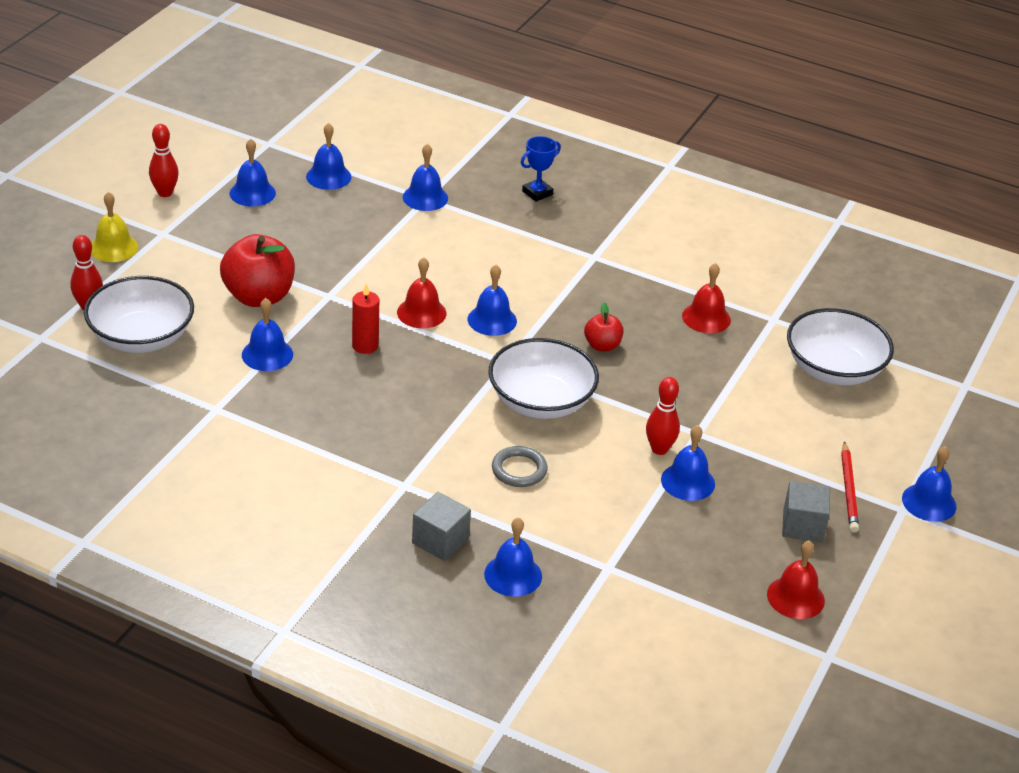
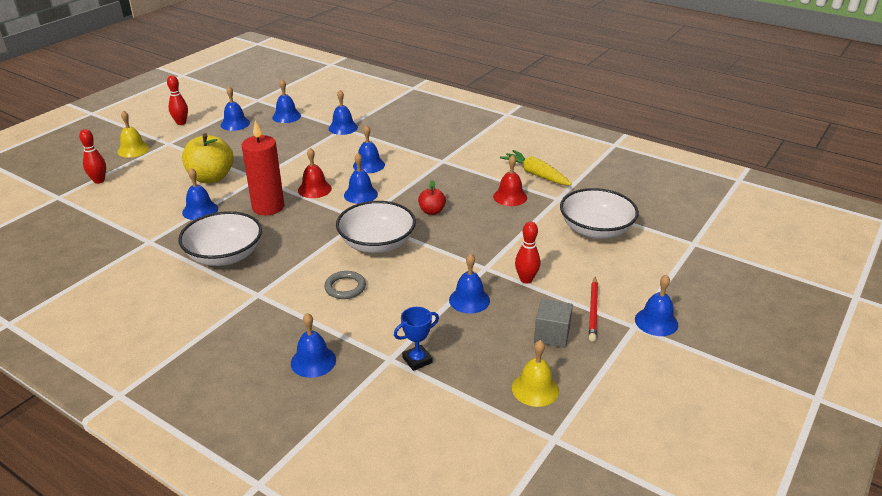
camera: 10 degrees right, 5 degrees down
(141, 337) = (123, 198): white bowl -> white bowl (225, 256)
(259, 296) = (211, 178): red apple -> yellow apple
(365, 346) = (268, 207): red candle -> red candle, size x1.77
(440, 541) = (267, 334): grey cube -> none
(487, 267) = (369, 165): none -> blue bell
(537, 193) = (416, 126): blue trophy -> blue trophy (417, 360)
(659, 449) = (454, 277): red bowling pin -> red bowling pin (526, 279)
(735, 278) = (536, 174): none -> yellow carrot
(795, 597) = (535, 389): red bell -> yellow bell

